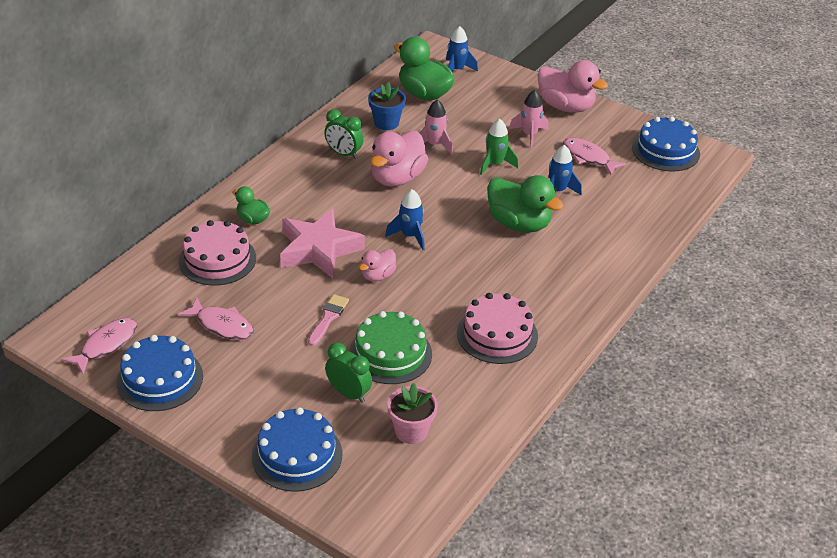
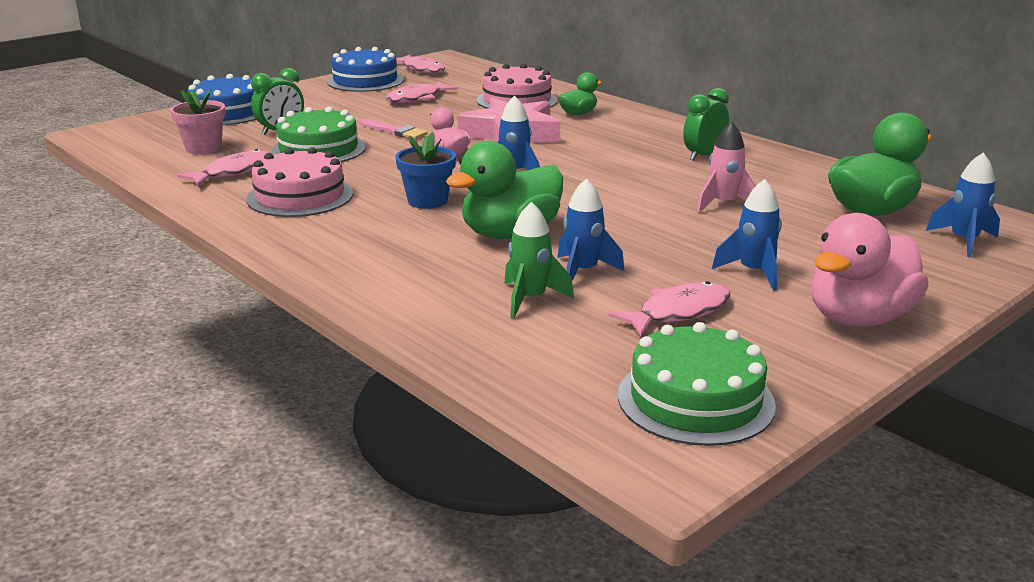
camera: 105 degrees right, 15 degrees down
(386, 123) = (782, 182): blue flower pot -> blue flower pot (427, 201)
(397, 178) = (642, 177): pink duck -> none
(462, 389) = (234, 172): none -> pink fish
(495, 164) = (667, 236): green rocket -> green rocket (530, 299)
(529, 135) = (753, 272): pink rocket -> blue rocket
(665, 151) = (695, 399): blue cake -> green cake

